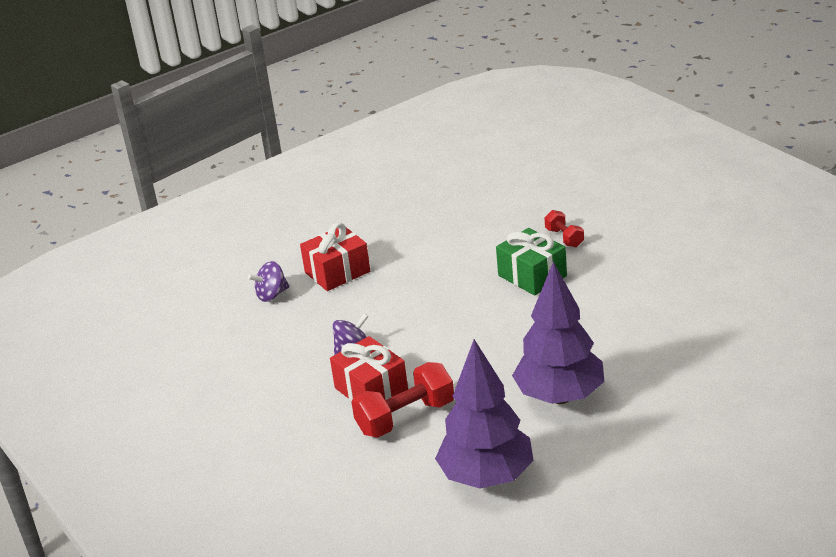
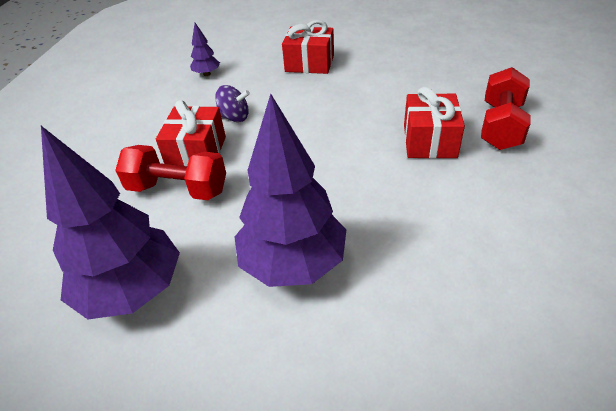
camera: 45 degrees right, 10 degrees up
(252, 335) = (207, 74): none -> purple tree
(271, 295) = (255, 57): purple spinning top -> none
(532, 276) = (429, 141): green gift -> red gift
(564, 238) = (500, 126): red dumbbell -> red dumbbell, size x1.80

